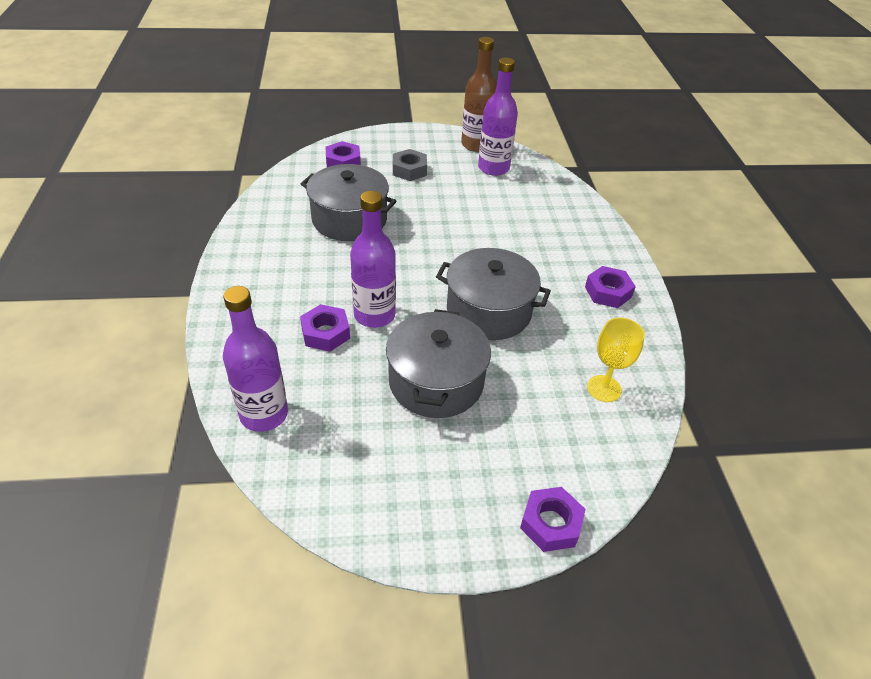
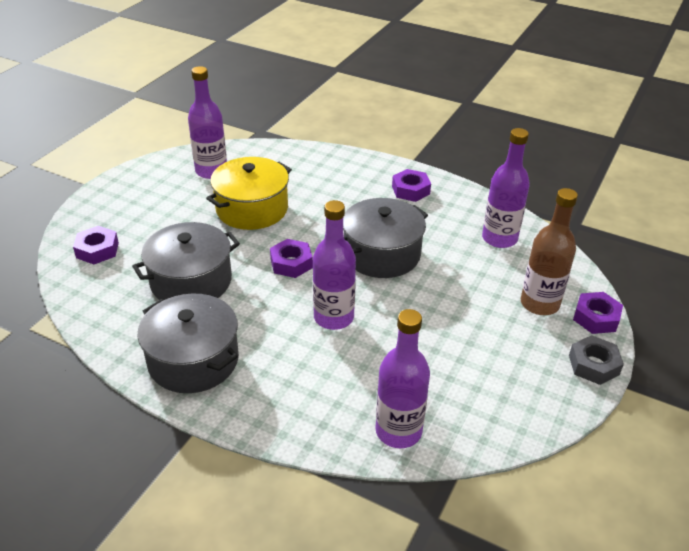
camera: 55 degrees left, 5 degrees down
(325, 333) = (330, 355): purple nut -> purple nut (291, 263)
(409, 170) = (159, 216): grey nut -> grey nut (593, 365)
(436, 382) = (435, 315): grey pot -> grey pot (193, 360)
(469, 210) = (252, 209): none -> yellow pot
(476, 145) = (168, 165): brown bottle -> brown bottle (539, 304)
(604, 388) = (499, 238): yellow goblet -> purple bottle

